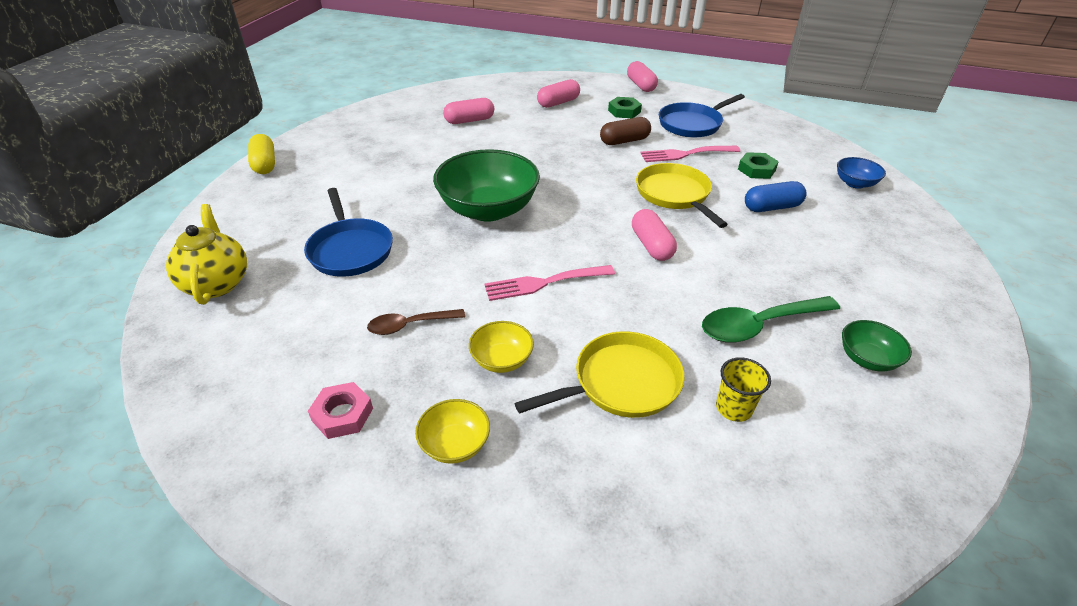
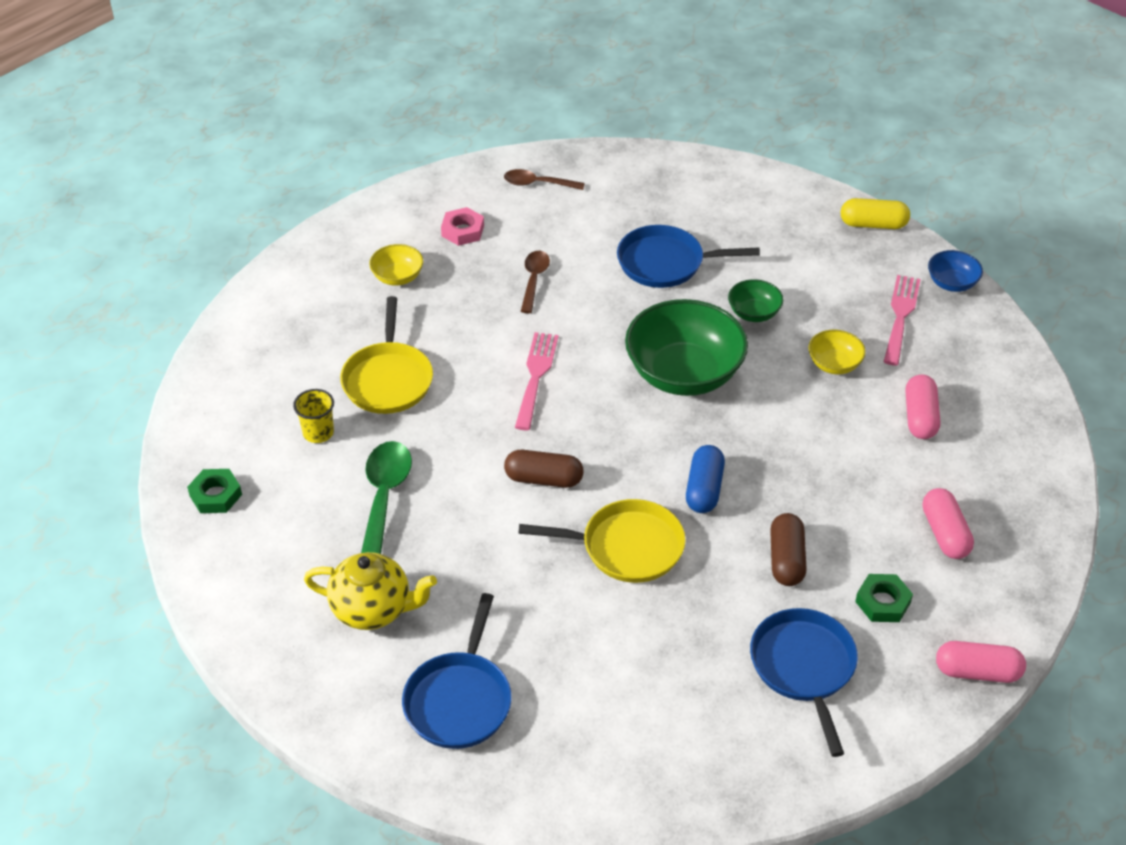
camera: 115 degrees right, 5 degrees up
(217, 283) = (660, 182): yellow teapot -> yellow teapot (373, 609)
(230, 376) = (537, 184): none -> brown spoon
(502, 360) = (459, 321): yellow bowl -> yellow bowl (834, 364)
(651, 245) = (543, 479): pink capsule -> brown capsule
(685, 154) = (717, 610): pink fork -> pink fork (900, 316)
(756, 170) = (638, 668): green nut -> green nut (215, 495)
(772, 207) = (547, 628): blue capsule -> blue capsule (704, 489)
(855, 183) = (546, 761): blue bowl -> blue bowl (951, 283)
(865, 225) = (459, 700): none -> blue pan
(867, 359) = (297, 550): green bowl -> green bowl (754, 313)

